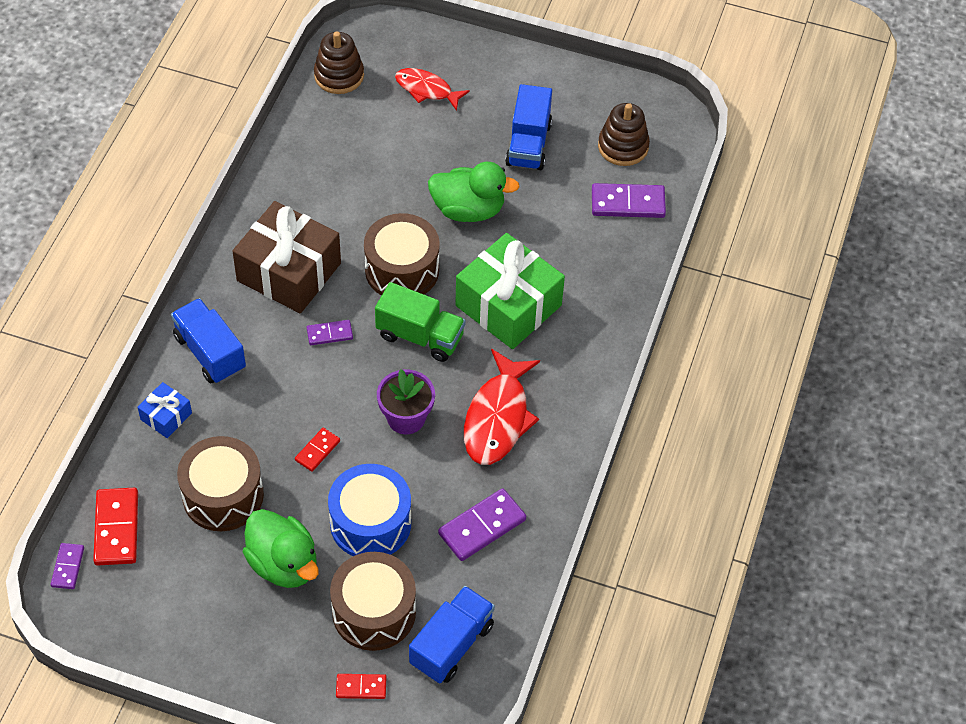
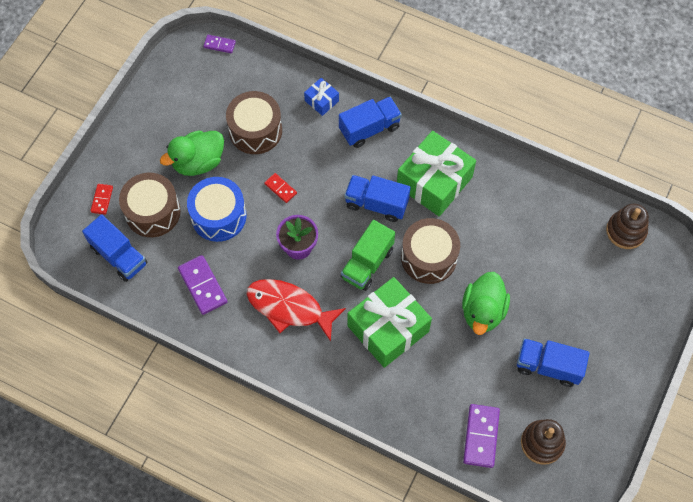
camera: 100 degrees right, 10 degrees up
(117, 528) = (242, 71): red domino -> none
(289, 272) = (434, 182): brown gift -> green gift
(329, 334) = (376, 204): purple domino -> blue truck
(426, 89) = (609, 295): red fish -> none

